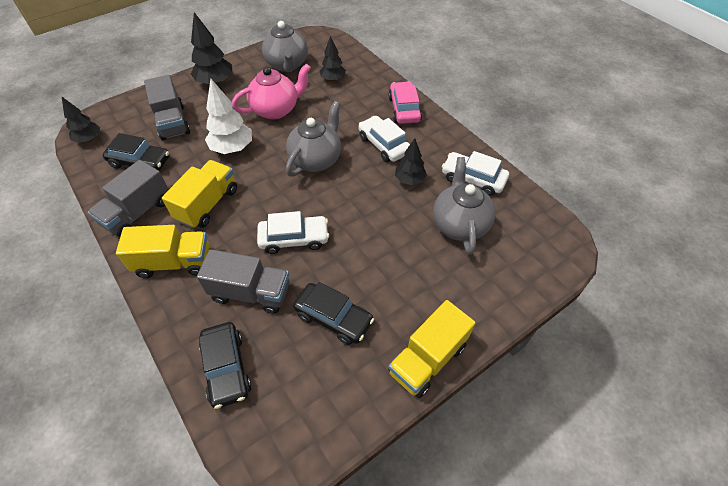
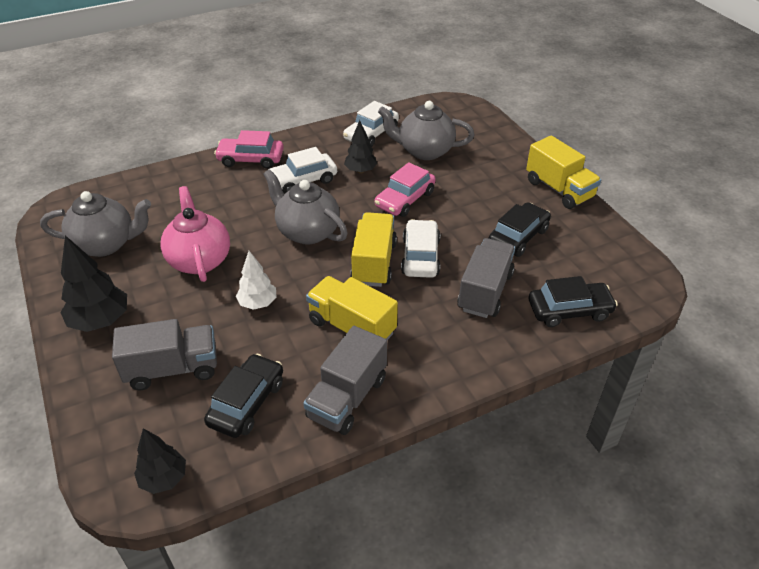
camera: 80 degrees left, 10 degrees down
(137, 213) = (347, 398): grey truck -> grey truck turned 75 degrees clockwise
(174, 262) = (436, 356): yellow truck -> yellow truck (374, 263)
(232, 148) = (258, 303): white tree -> white tree, size x0.65
(333, 79) = (164, 206): black tree -> none
(374, 218) = (405, 199): none -> pink car

